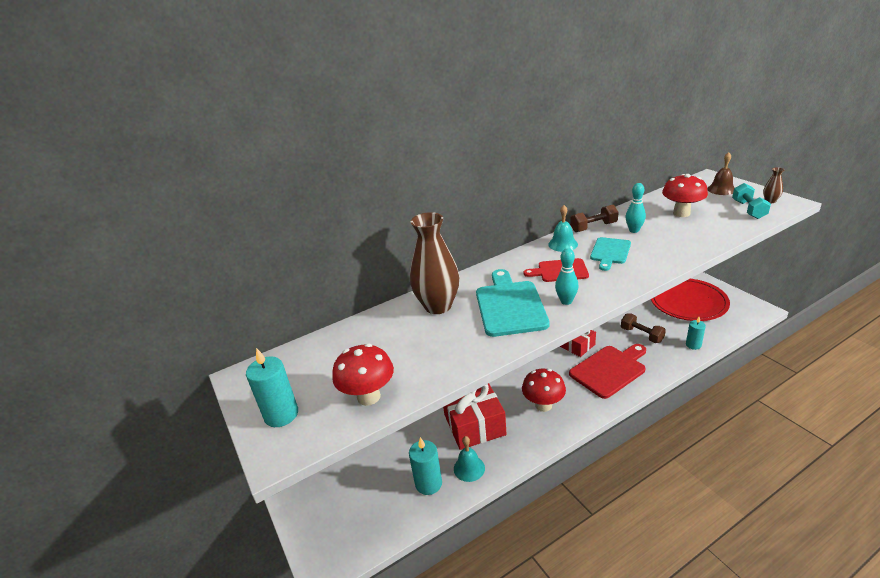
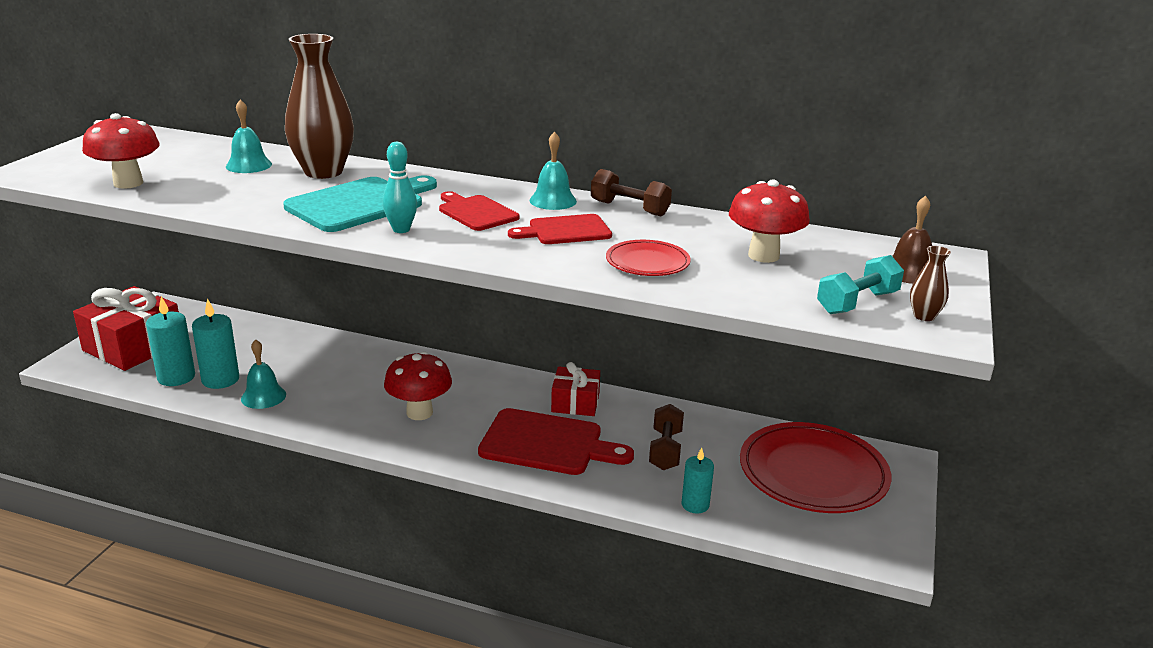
camera: 45 degrees right, 5 degrees down
(281, 415) = (77, 159): turquoise candle -> turquoise candle (176, 377)
(391, 333) = (249, 165): none -> turquoise bell
(474, 424) = (339, 376): red gift -> red gift (133, 346)
(610, 252) = (565, 231): turquoise cutting board -> red cutting board
(634, 230) = (655, 234): turquoise bowling pin -> none
(670, 242) = (647, 263): none -> red plate

